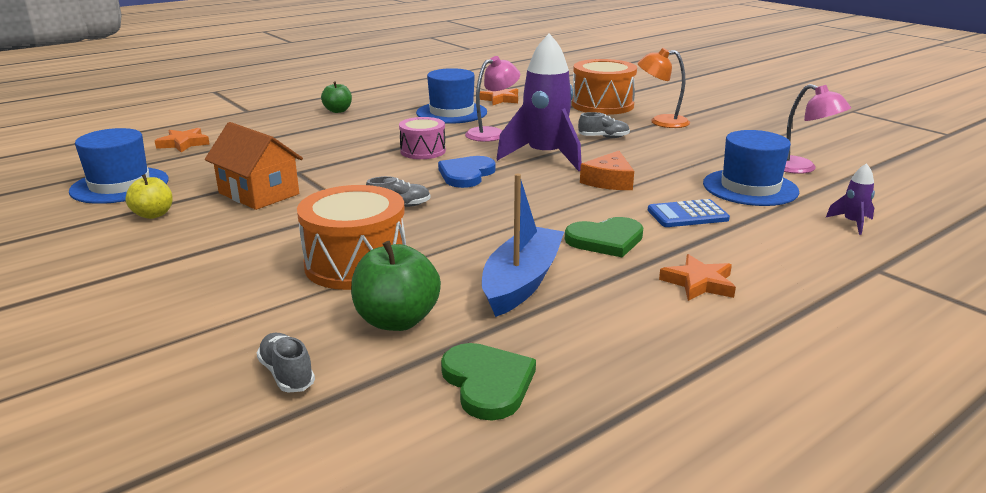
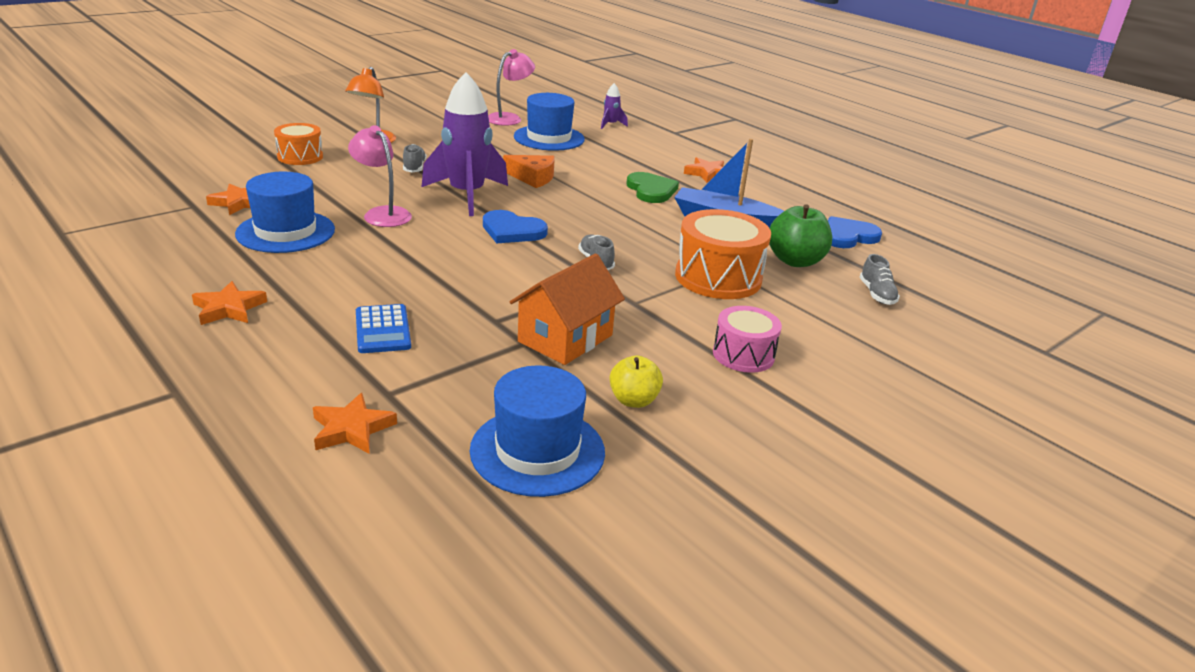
camera: 95 degrees left, 5 degrees up
(287, 374) = (877, 294): grey shoe -> grey shoe turned 60 degrees counterclockwise
(338, 111) = (229, 308): green apple -> orange star
(423, 151) = (435, 250): pink drum -> pink drum (743, 355)
(487, 383) = (847, 236): green heart -> blue heart
(602, 105) = (300, 157): orange drum -> orange drum, size x0.62
(687, 215) = (602, 162): blue calculator -> blue calculator (382, 330)

